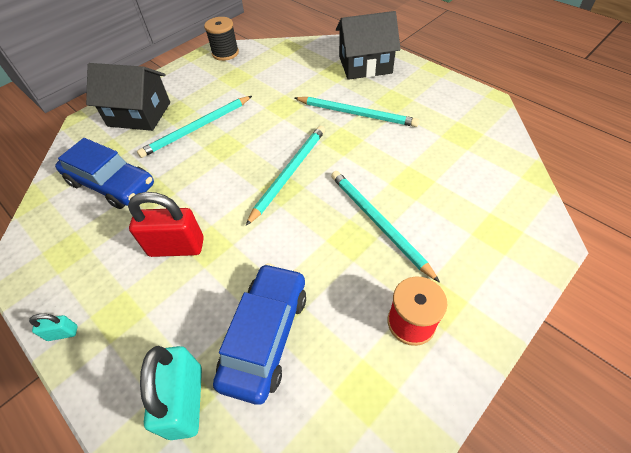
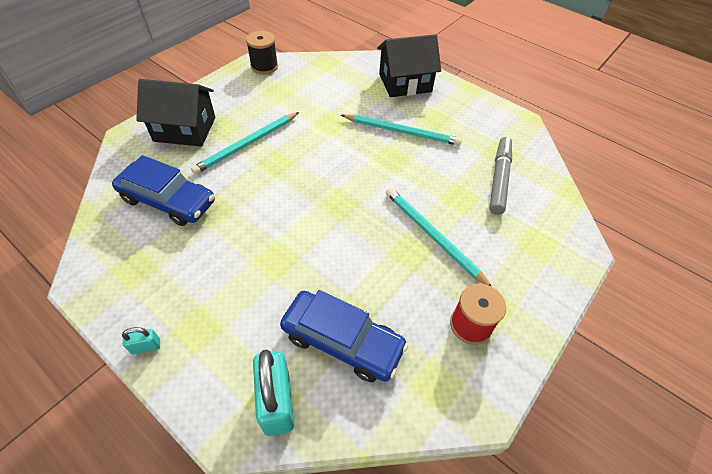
camera: 10 degrees left, 0 degrees up
(176, 247) = (245, 262): red padlock -> none
(265, 336) = (342, 341): blue car -> blue car turned 105 degrees clockwise
(289, 173) = (345, 190): turquoise pencil -> none
(457, 162) = (499, 179): none -> grey marker

